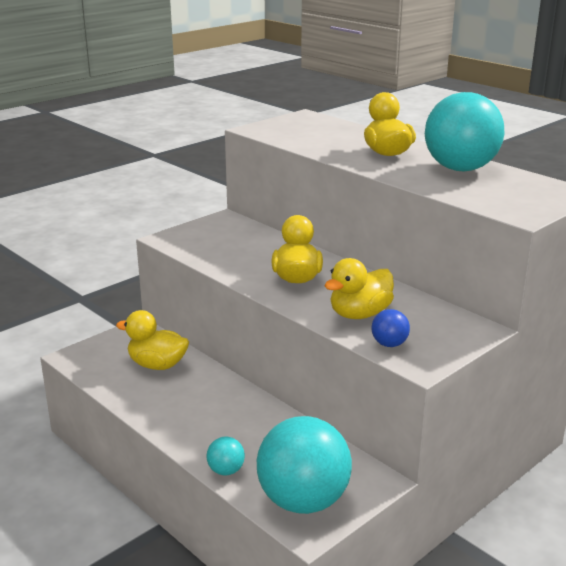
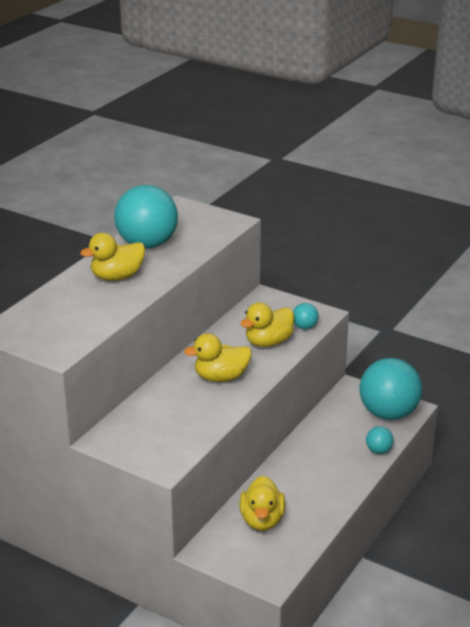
camera: 105 degrees left, 5 degrees up
(359, 314) = (268, 342): yellow duck -> yellow duck turned 105 degrees clockwise
(389, 344) = (304, 327): blue ball -> turquoise ball

